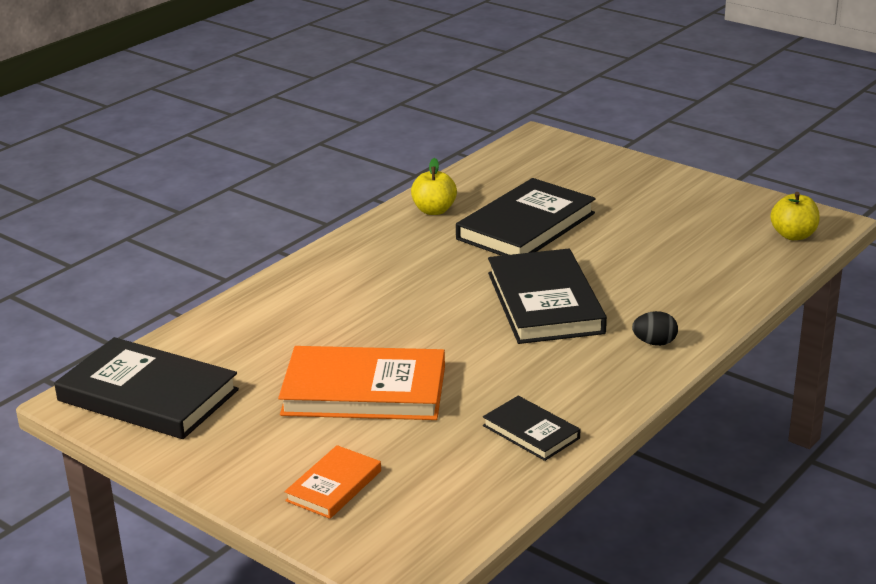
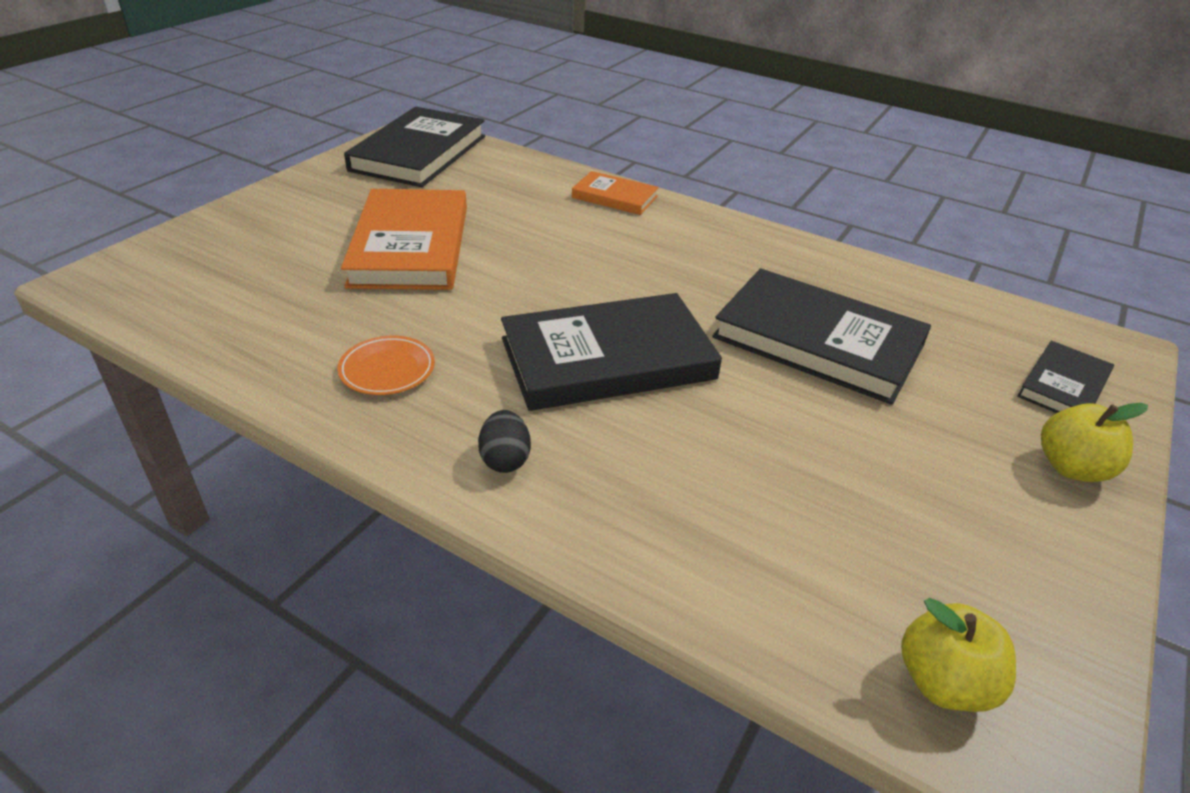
camera: 80 degrees right, 10 degrees up
(334, 486) = (248, 239): orange book -> orange book (614, 197)
(434, 210) = (826, 271): yellow apple -> yellow apple (1071, 467)
(531, 432) = (303, 350): black book -> black book (1063, 386)
(558, 391) = (387, 370): none -> orange plate

